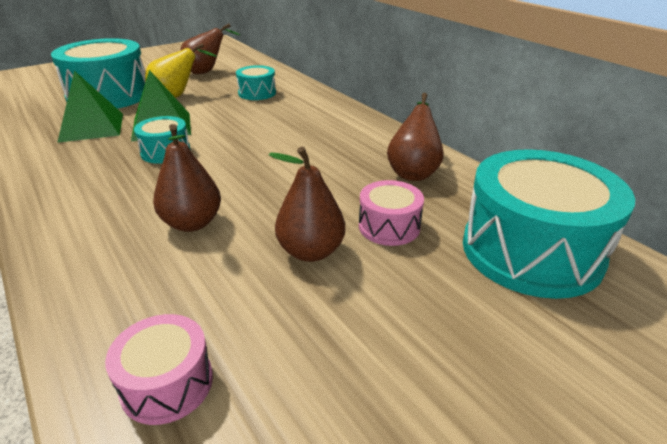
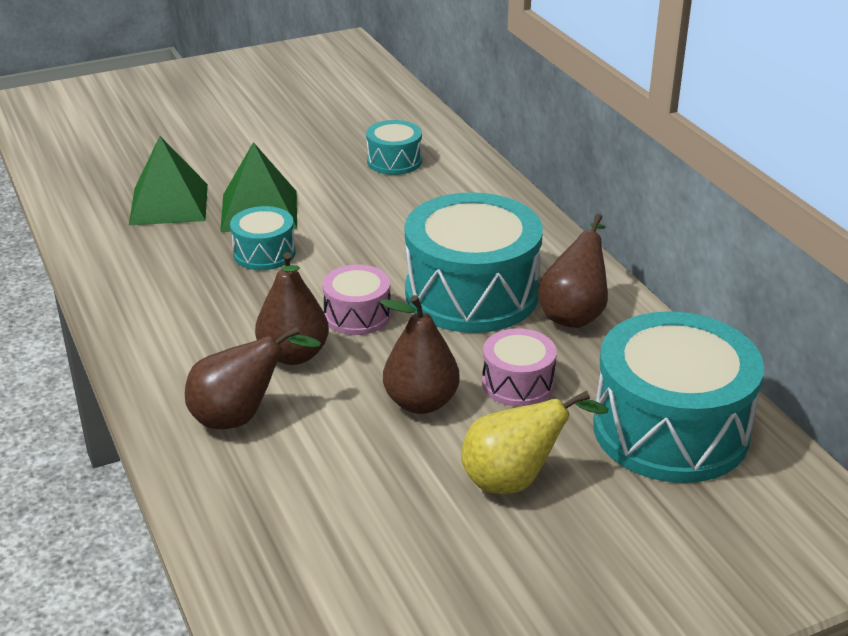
camera: 10 degrees right, 0 degrees up
(109, 95) = (186, 149): turquoise drum -> turquoise drum (471, 293)
(167, 383) = (265, 509): pink drum -> pink drum (357, 315)
(177, 96) = (280, 158): yellow pear -> yellow pear (515, 480)
(206, 72) = (325, 112): brown pear -> brown pear (240, 417)

